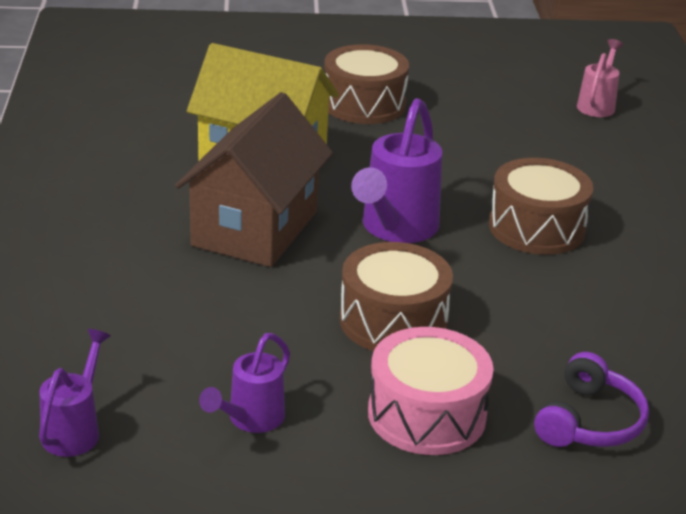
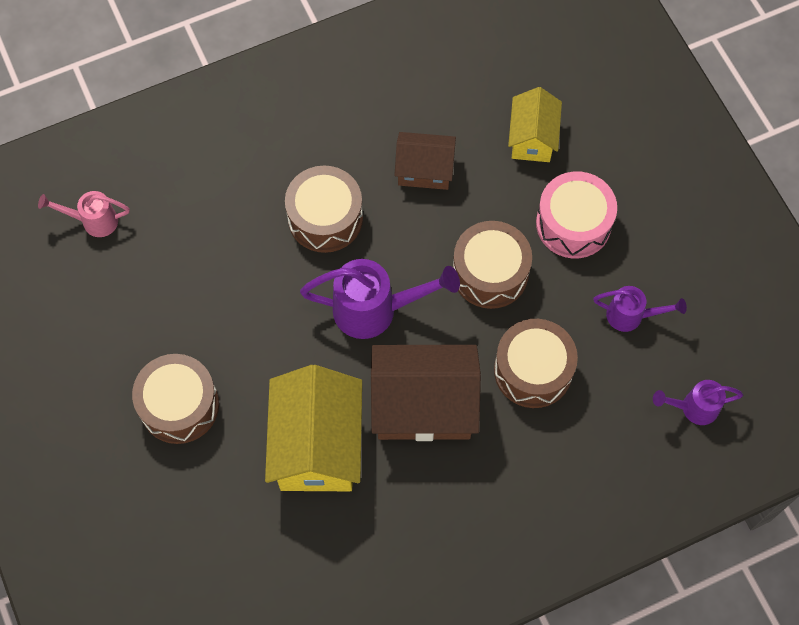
camera: 110 degrees left, 35 degrees up
(237, 313) = (533, 370): none -> brown drum
(573, 313) = (424, 170): none -> brown house
(589, 421) = (532, 138): purple headphones -> yellow house

